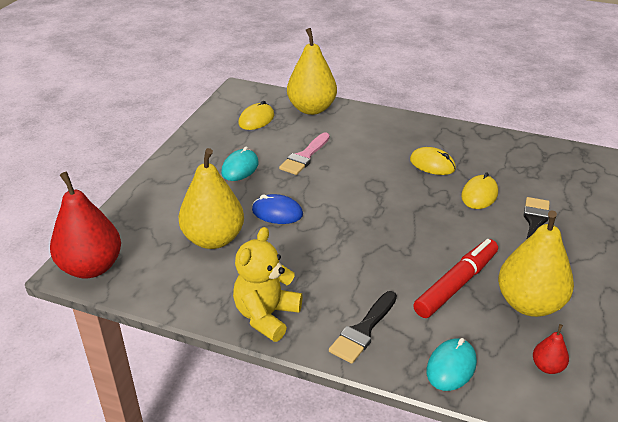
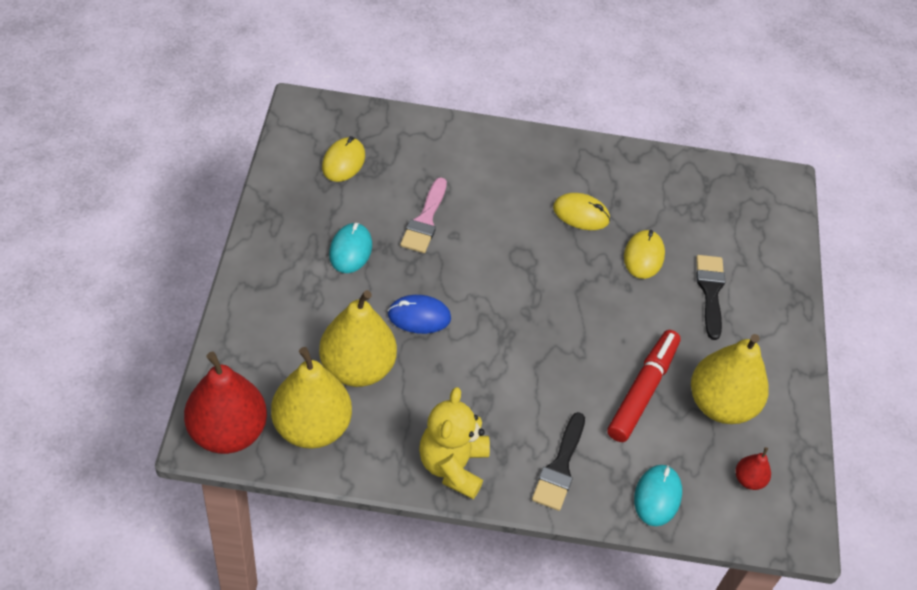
camera: 20 degrees left, 15 degrees up
(311, 109) = (409, 133): yellow pear -> yellow pear (312, 427)

